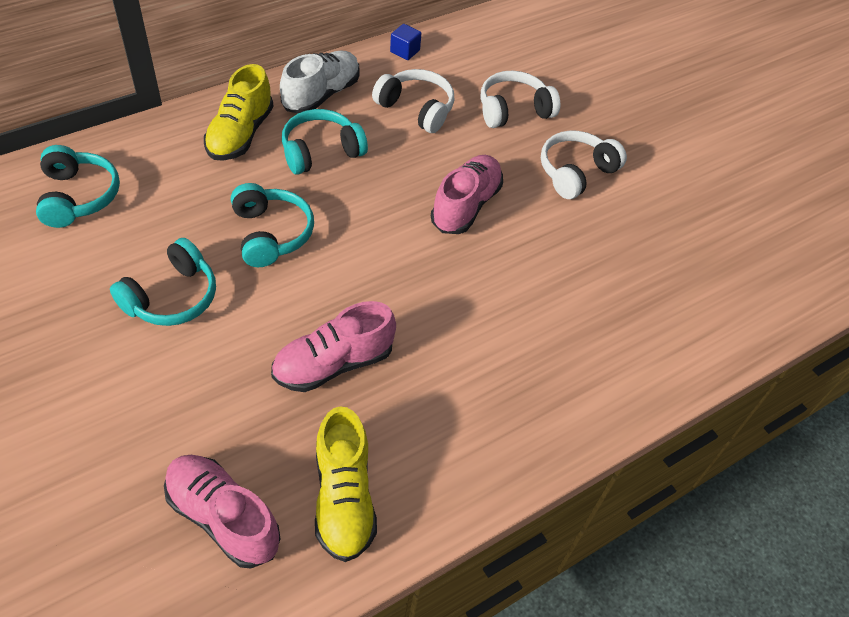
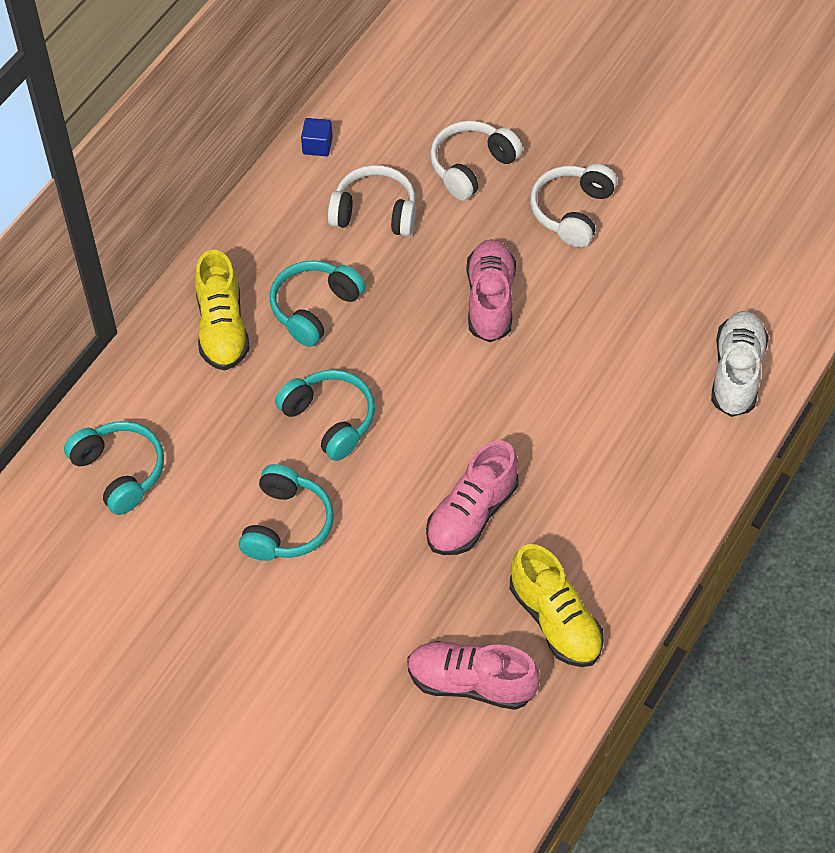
camera: 20 degrees left, 5 degrees up
(321, 95) = (269, 242): white shoe -> white shoe (736, 373)

